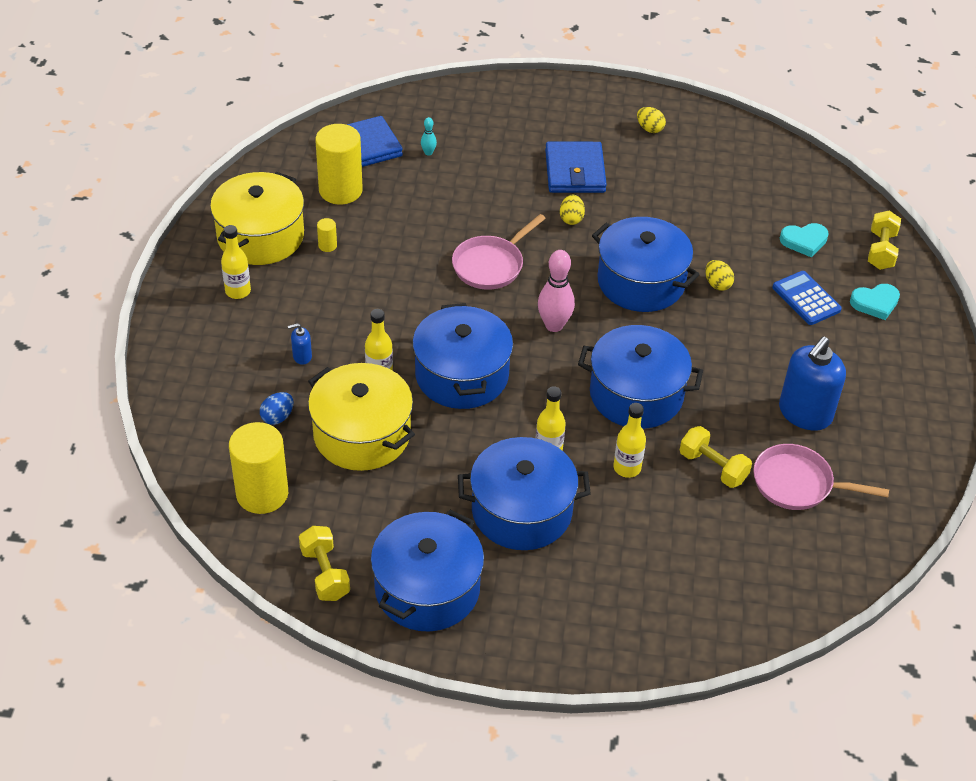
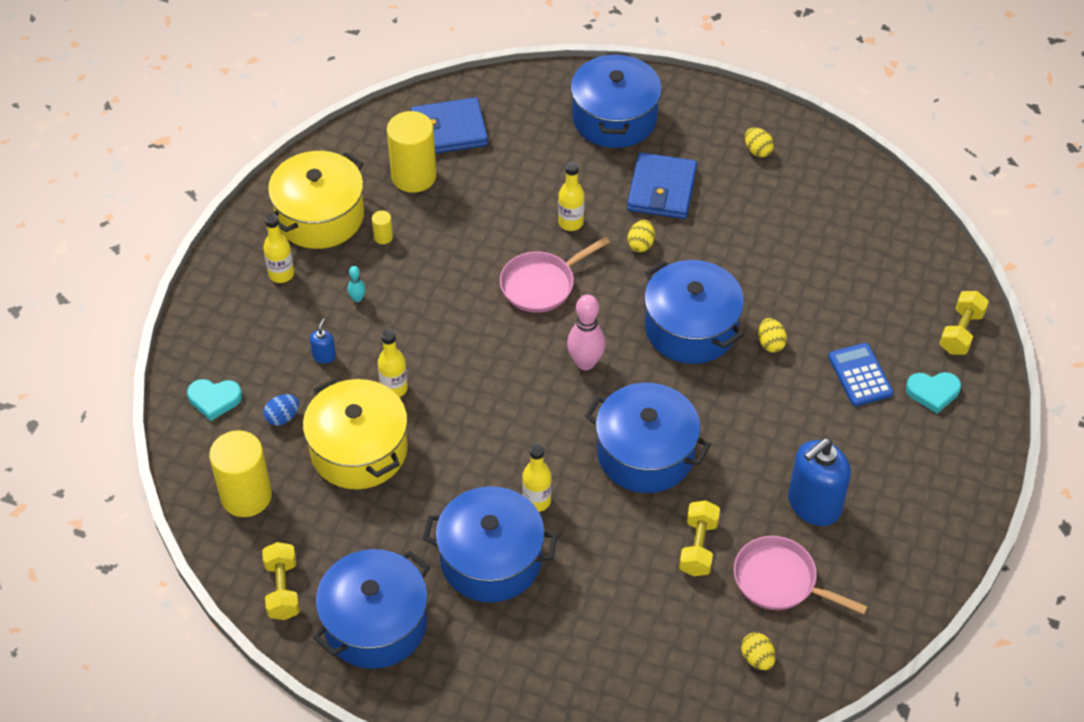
camera: 15 degrees right, 5 degrees up
(302, 356) = (324, 356): blue soap dispenser -> blue soap dispenser turned 105 degrees clockwise
(428, 153) = (515, 146): turquoise bowling pin -> turquoise bowling pin (357, 298)
(462, 375) = (475, 402): blue pot -> blue pot (614, 118)
(627, 468) = (610, 532): yellow bottle -> yellow bottle (570, 222)
(713, 467) = (698, 547): yellow dumbbell -> yellow dumbbell turned 45 degrees clockwise
(801, 555) = (757, 658): none -> yellow egg
(804, 241) = (880, 308): turquoise heart -> turquoise heart (214, 399)

